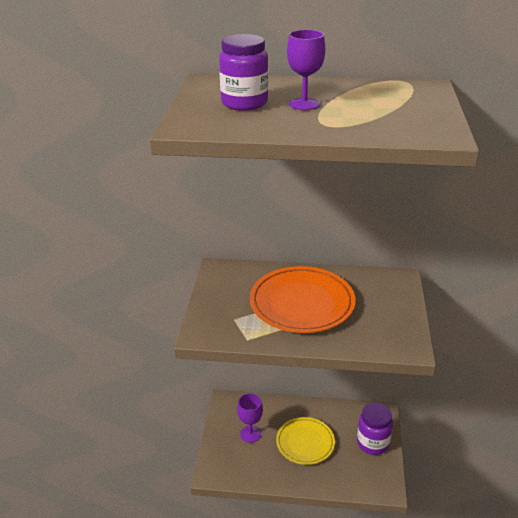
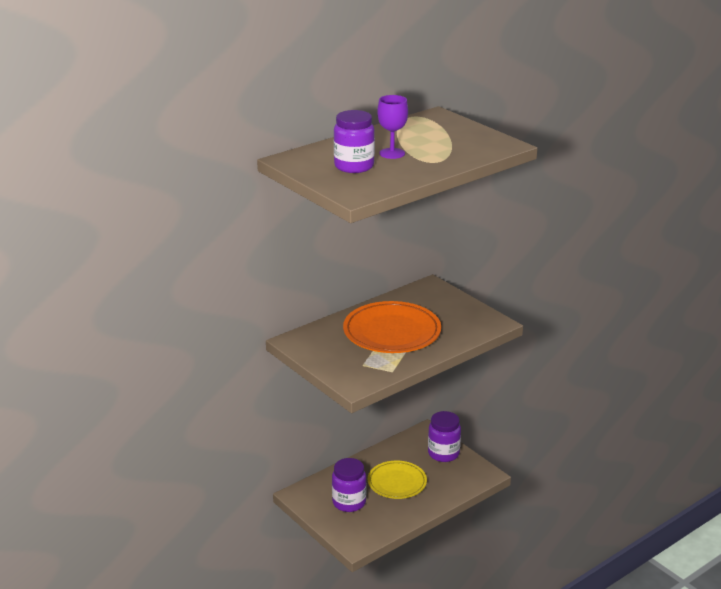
camera: 45 degrees left, 5 degrees down
(250, 434) = (349, 502): purple goblet -> purple jar

